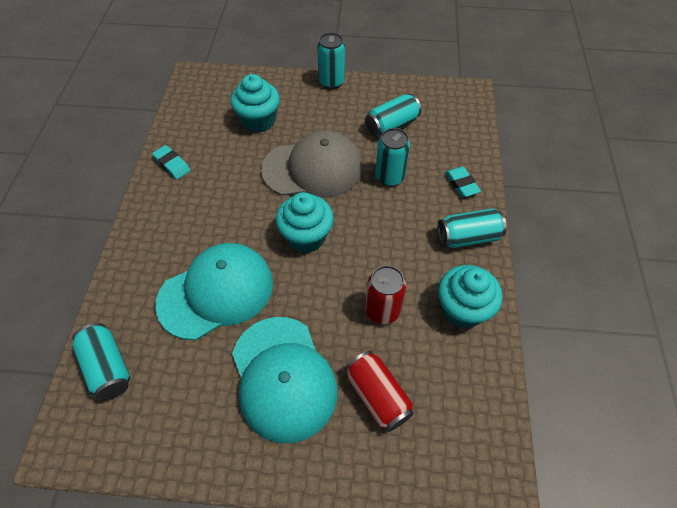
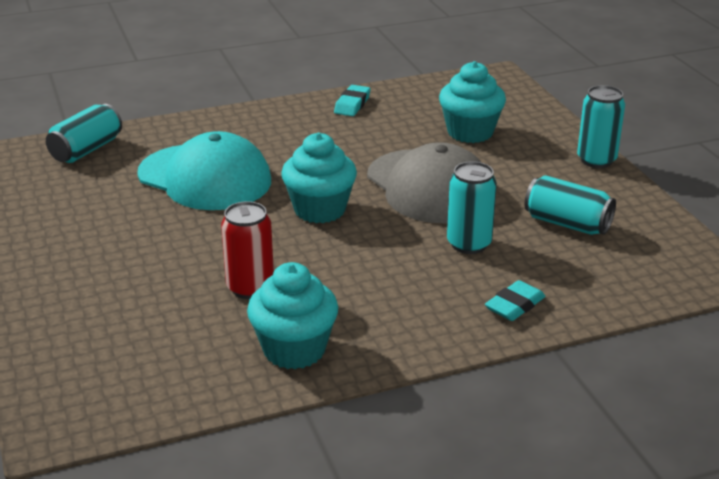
camera: 65 degrees right, 25 degrees down
(283, 377) = (124, 245): turquoise cap -> none
(377, 396) = (132, 311): red can -> none
(468, 237) = (420, 331): turquoise can -> none

